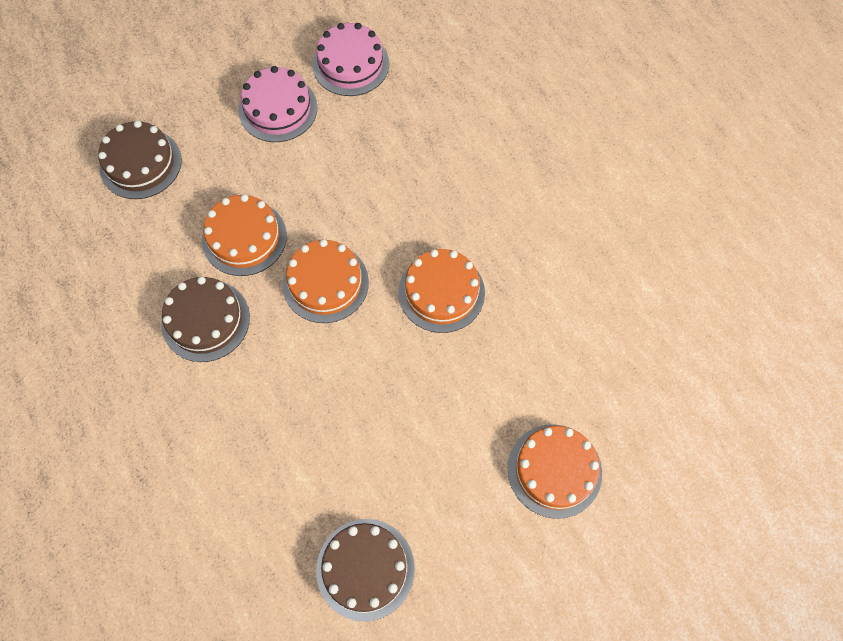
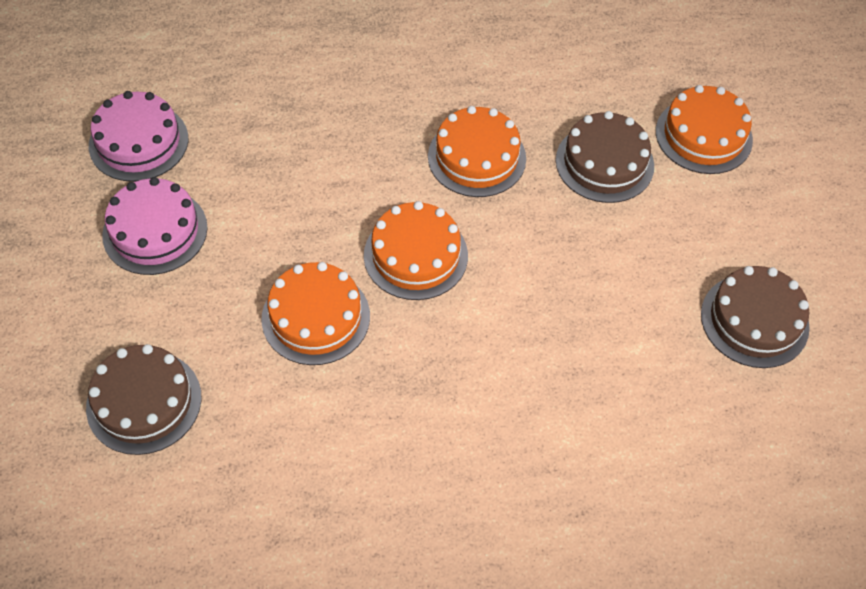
camera: 70 degrees left, 10 degrees down
(205, 320) = (407, 388): brown cake -> brown cake (604, 163)

